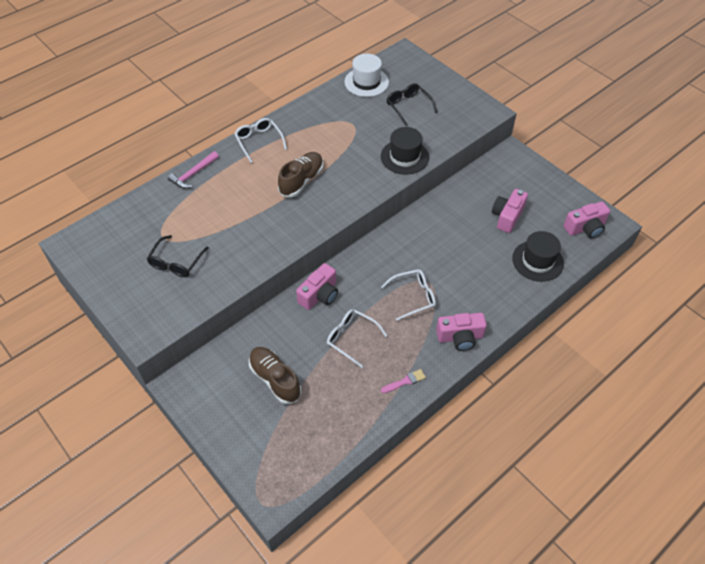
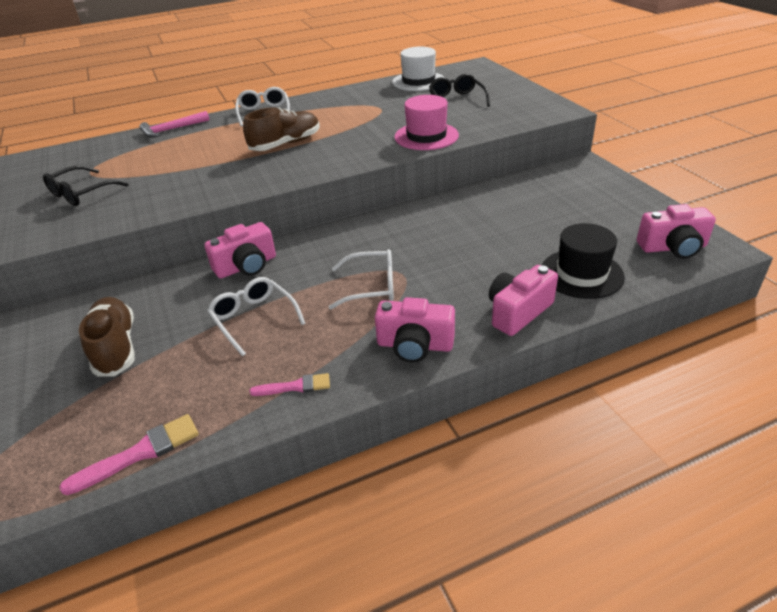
camera: 20 degrees right, 15 degrees down
(342, 444) = (140, 453): none -> pink brush
(404, 157) = (426, 136): black hat -> pink hat
(507, 216) = (552, 222): pink camera -> pink camera (518, 312)

